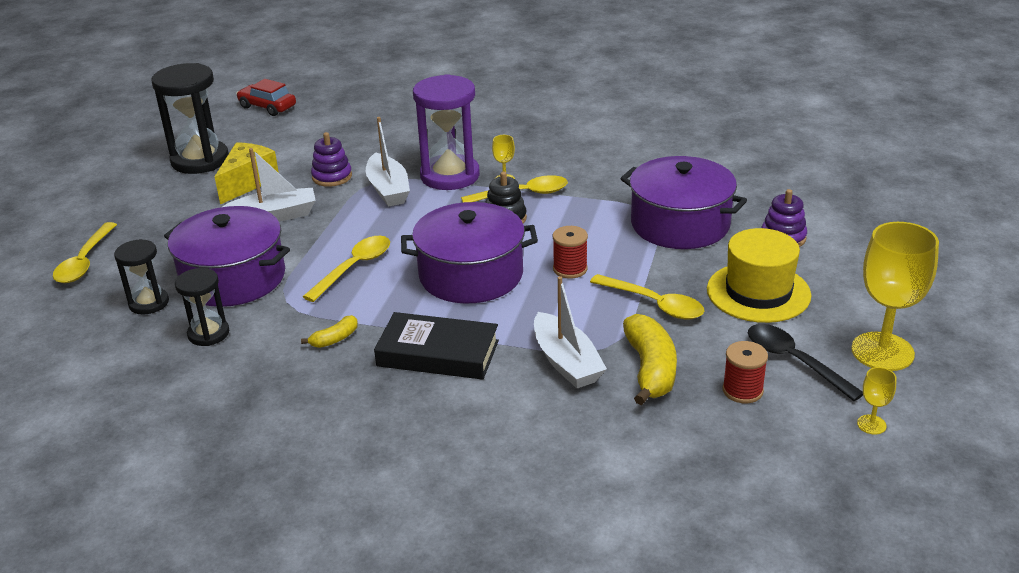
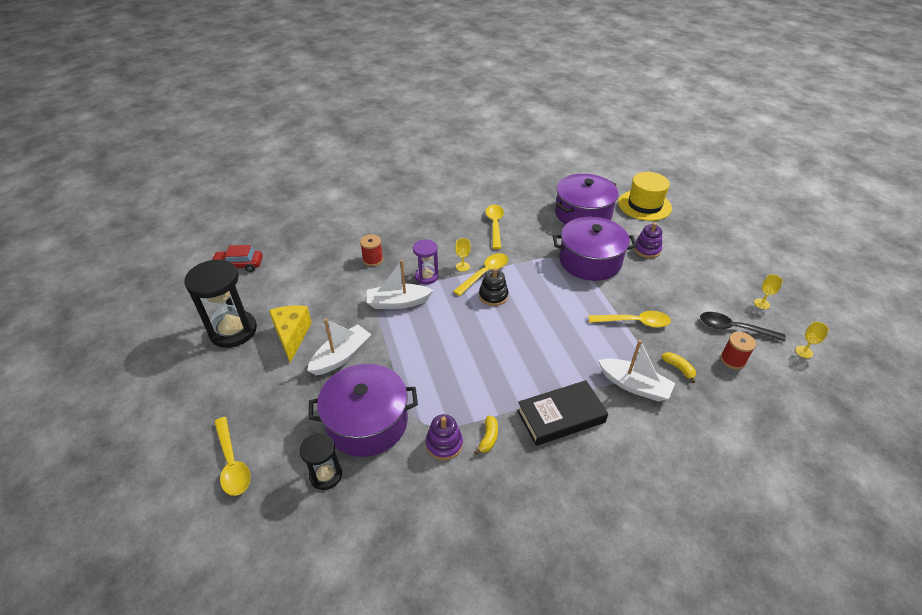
camera: 35 degrees left, 10 degrees up
(208, 334) = (399, 479): black hourglass -> none
(332, 177) = (349, 307): purple stacking toy -> purple stacking toy (444, 444)
(354, 268) = (441, 375): yellow spoon -> yellow spoon (495, 225)
(388, 189) = (398, 302): white boat -> white boat turned 135 degrees clockwise
(450, 176) = (426, 276): purple hourglass -> purple hourglass, size x0.56
(471, 275) = (517, 347): purple pot -> purple pot (583, 214)
(570, 269) = (567, 317): red spool -> red spool (373, 260)
(650, 369) = (678, 368): yellow banana -> yellow banana, size x0.51
(758, 292) = (673, 291): yellow hat -> yellow hat (644, 205)
(882, 352) = (761, 304): yellow goblet -> yellow goblet, size x0.43

